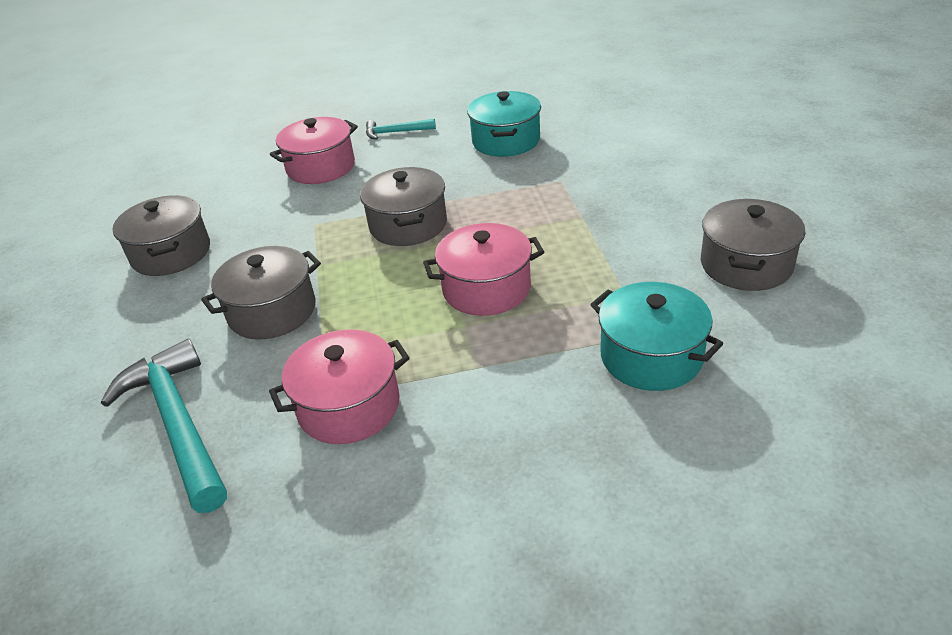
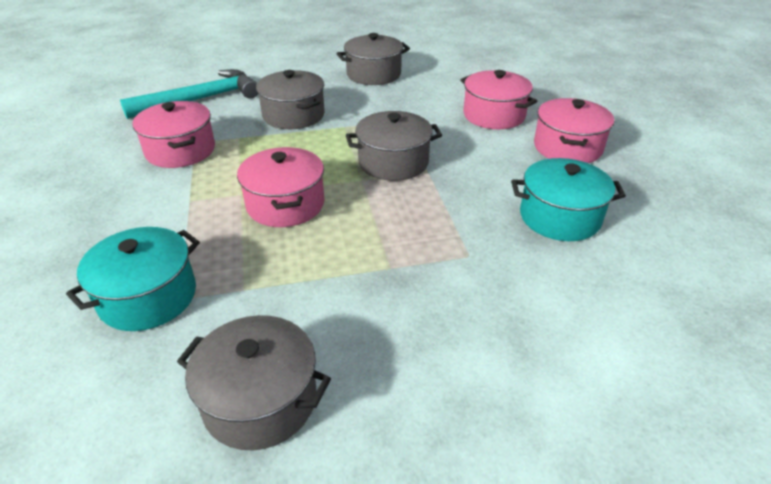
camera: 85 degrees right, 0 degrees up
(396, 132) = (567, 147): turquoise hammer -> pink pot

